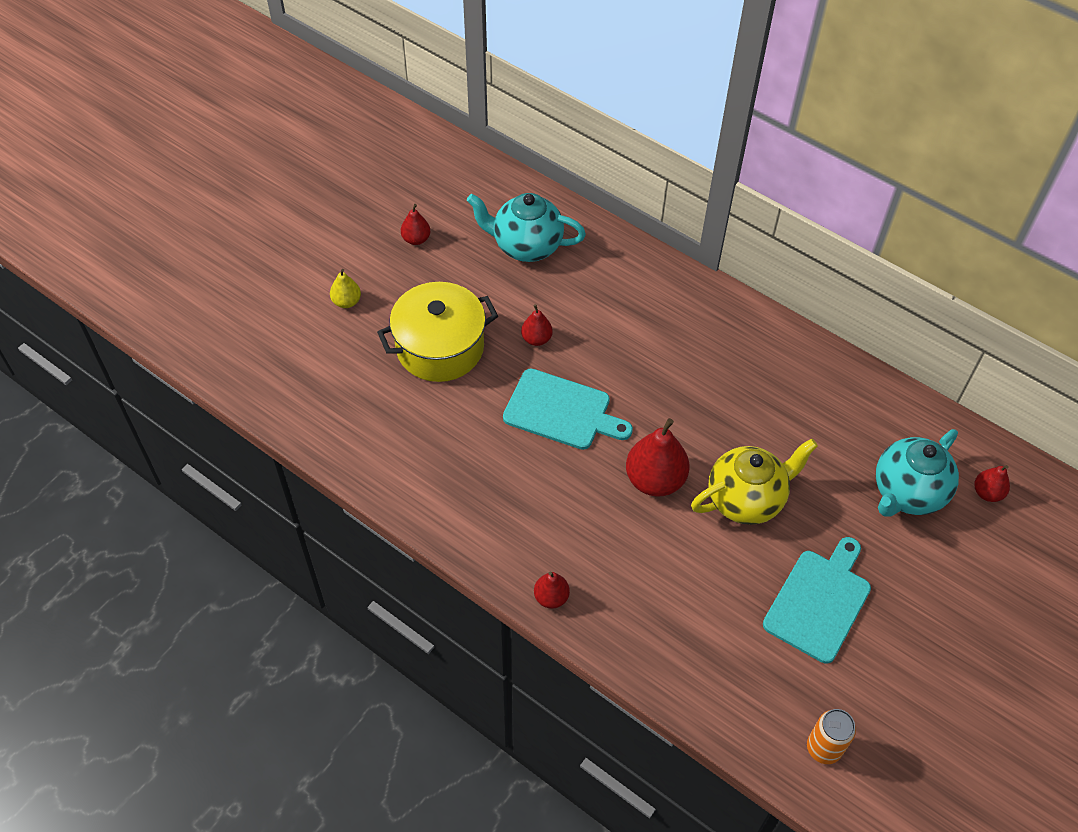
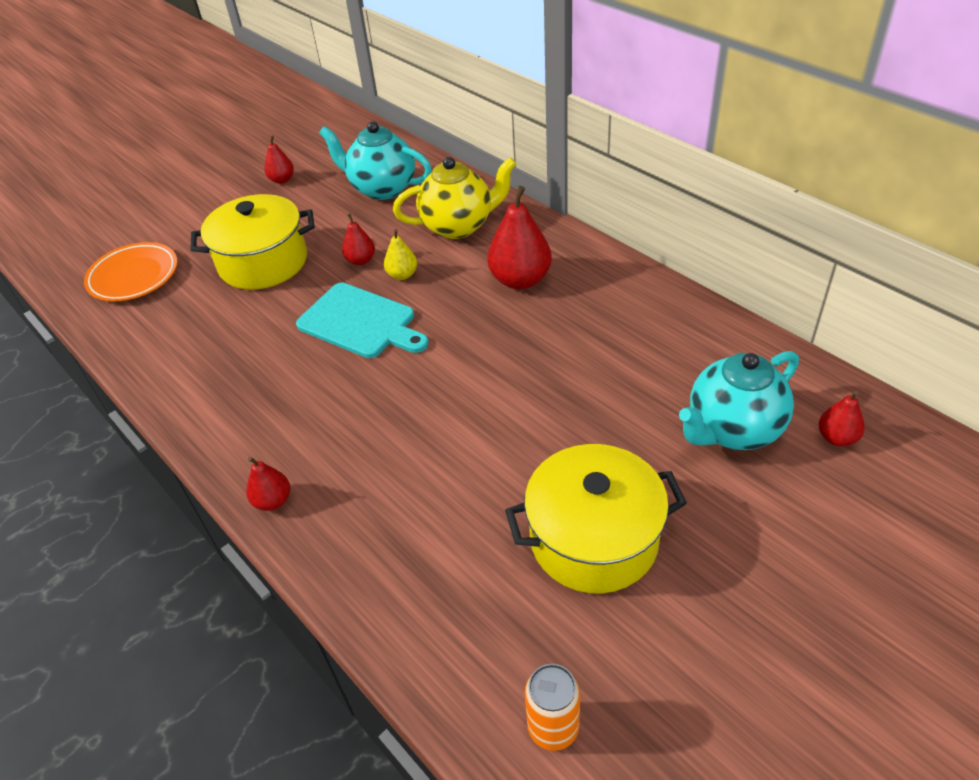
camera: 15 degrees right, 10 degrees down
(313, 373) = (134, 276): none -> orange plate
(346, 302) = (194, 223): yellow pear -> yellow pear (402, 275)
(655, 480) = (436, 392): red pear -> red pear (520, 280)
(746, 499) = (534, 420): yellow teapot -> yellow teapot (458, 226)
(819, 601) = (593, 539): turquoise cutting board -> yellow pot

